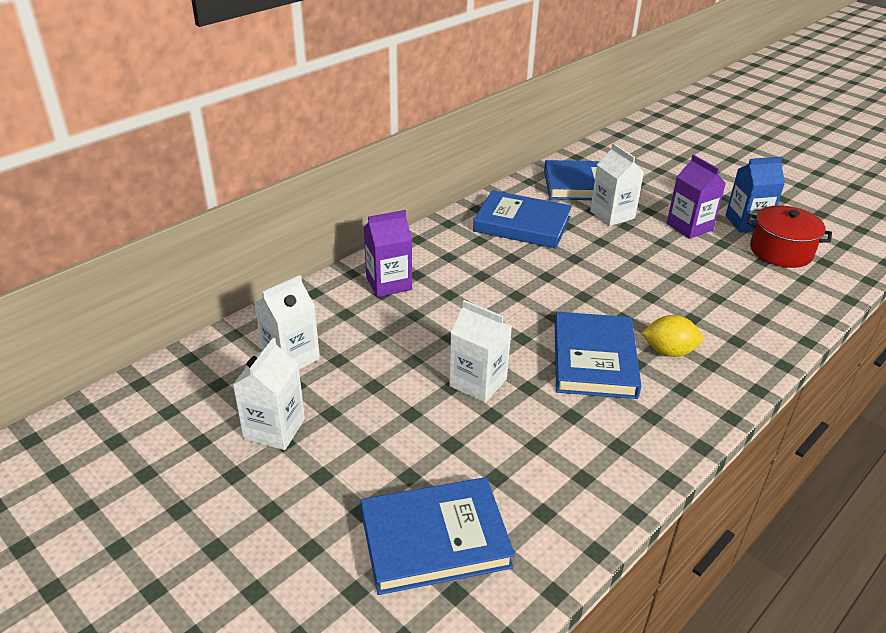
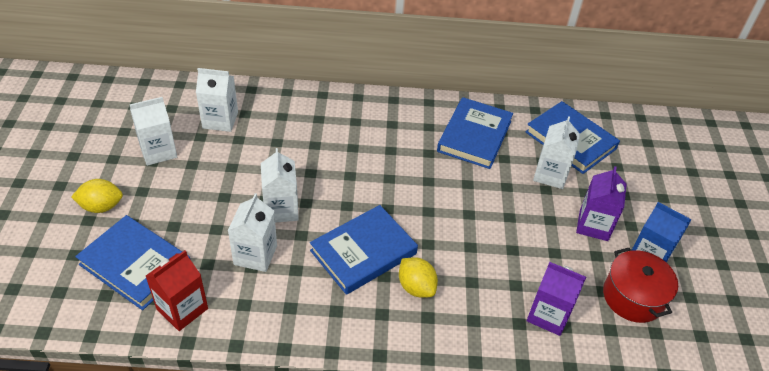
camera: 45 degrees right, 10 degrees up
(303, 524) = (101, 206): none -> yellow lemon
(388, 283) = (331, 115): purple carton -> purple carton (548, 315)
(522, 224) = (474, 136): blue book -> blue book turned 45 degrees clockwise
(522, 433) = (255, 255): none -> white carton
(543, 531) = (182, 309): none -> red carton

